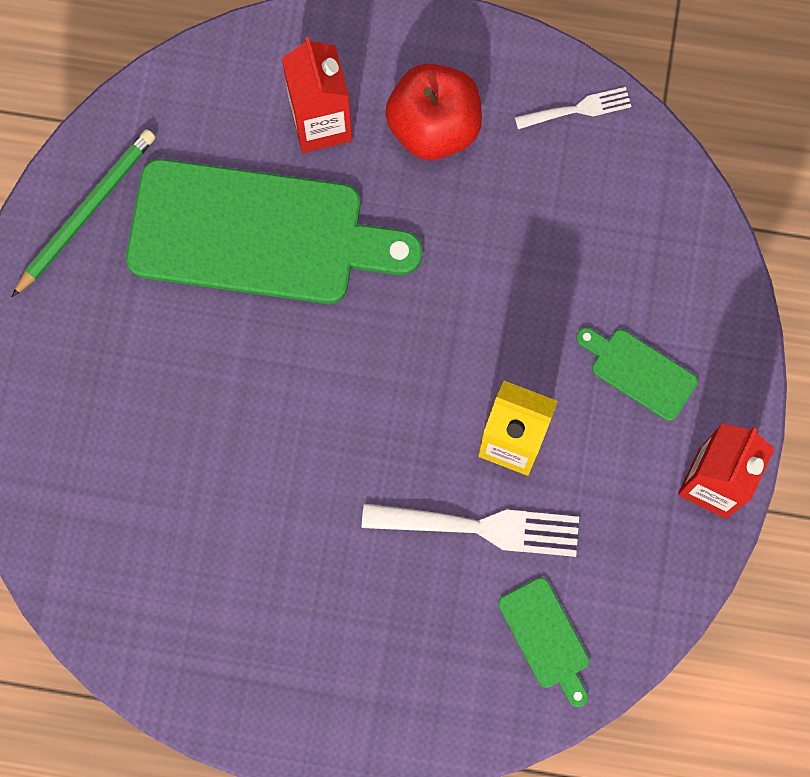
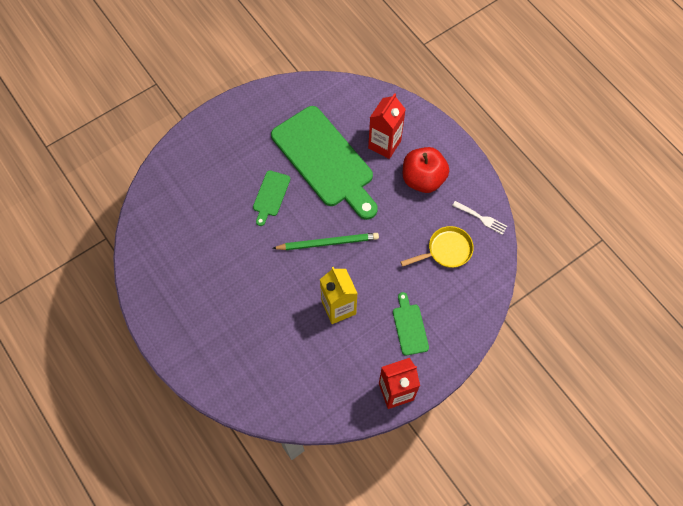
camera: 45 degrees right, 10 degrees down
(86, 212) = (277, 104): green pencil -> green pencil (328, 242)
(481, 527) = (296, 326): white fork -> none
(546, 638) = (278, 386): green cutting board -> green cutting board (270, 195)
(577, 207) = (446, 250): none -> yellow pan

